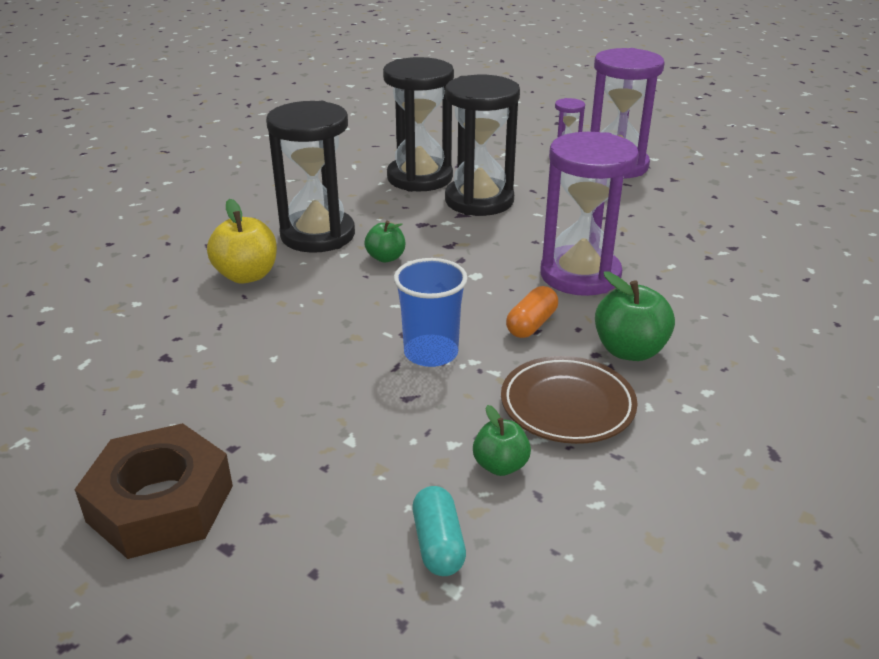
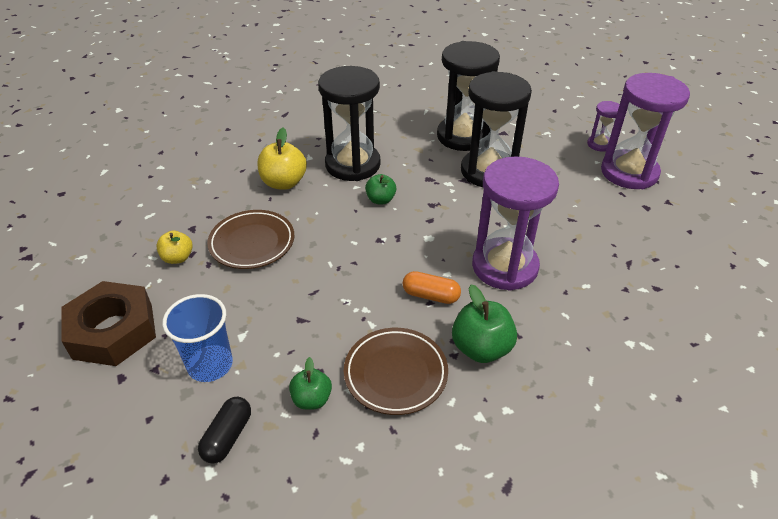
camera: 30 degrees right, 10 degrees up
(176, 393) = (178, 258): none -> yellow apple
(266, 345) = (252, 243): none -> brown plate
(431, 353) = (344, 291): blue cup -> blue cup (210, 365)
(438, 544) = (228, 436): turquoise capsule -> black capsule
(531, 324) = (430, 295): orange capsule -> orange capsule turned 45 degrees clockwise

